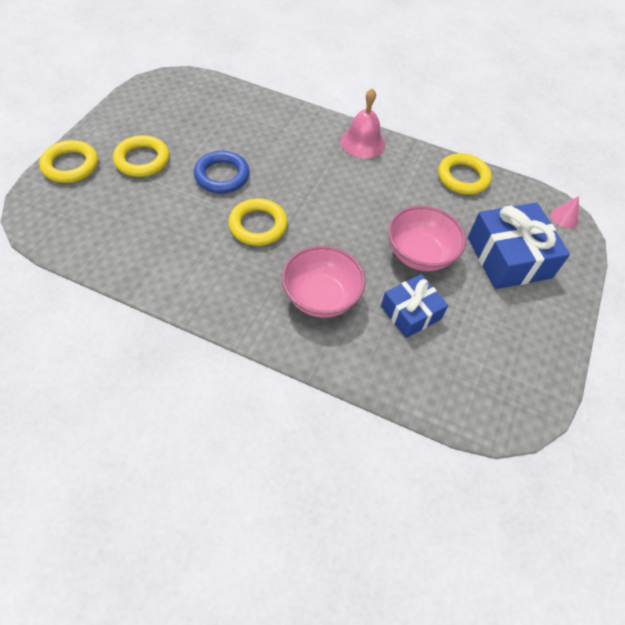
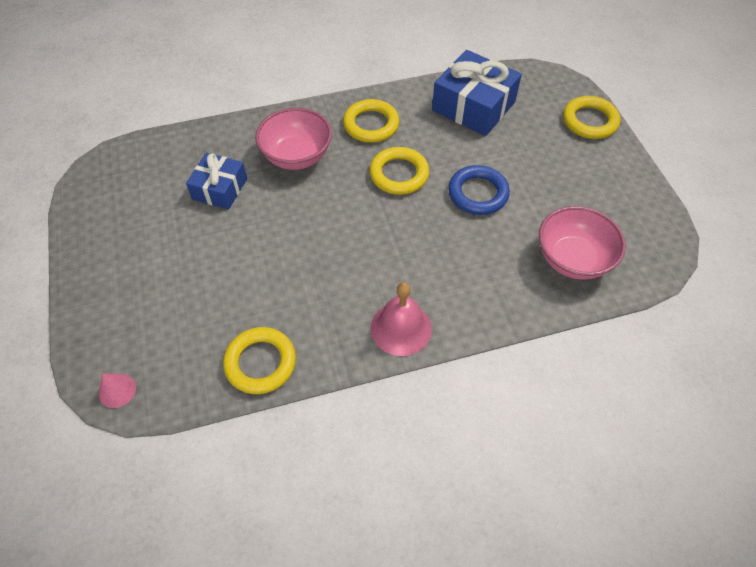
camera: 145 degrees right, 0 degrees up
(142, 160) = (552, 161): yellow ring -> yellow ring (371, 124)
(419, 255) = (246, 240): pink bowl -> pink bowl (573, 259)
(509, 257) = (160, 295): blue gift -> blue gift (473, 106)

